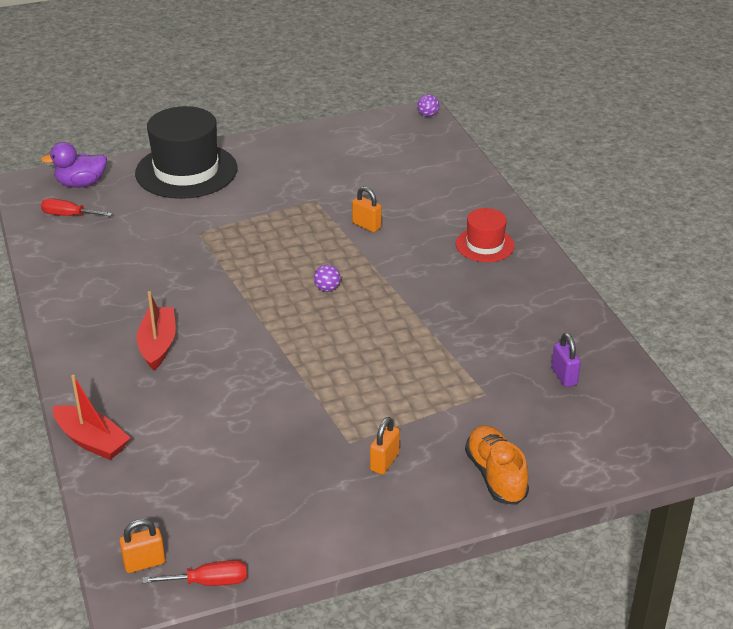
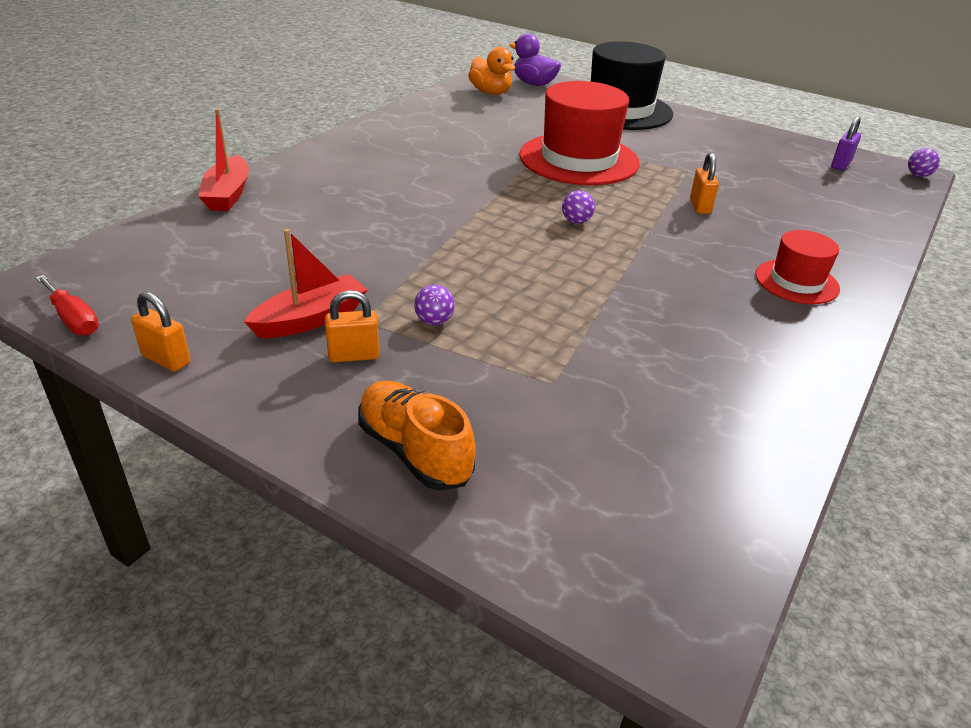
camera: 50 degrees right, 0 degrees up
(69, 215) = (490, 93): red screwdriver -> orange duck
(144, 563) = (80, 275): orange padlock -> orange padlock (166, 359)
(158, 345) = (384, 177): red boat -> red boat (310, 319)
(242, 237) = (579, 159): none -> red hat
(381, 411) = (434, 321): none -> purple ball
(495, 476) = (414, 451): orange shoe -> orange shoe turned 75 degrees counterclockwise
(564, 376) = (669, 434): purple padlock -> purple padlock (840, 165)

